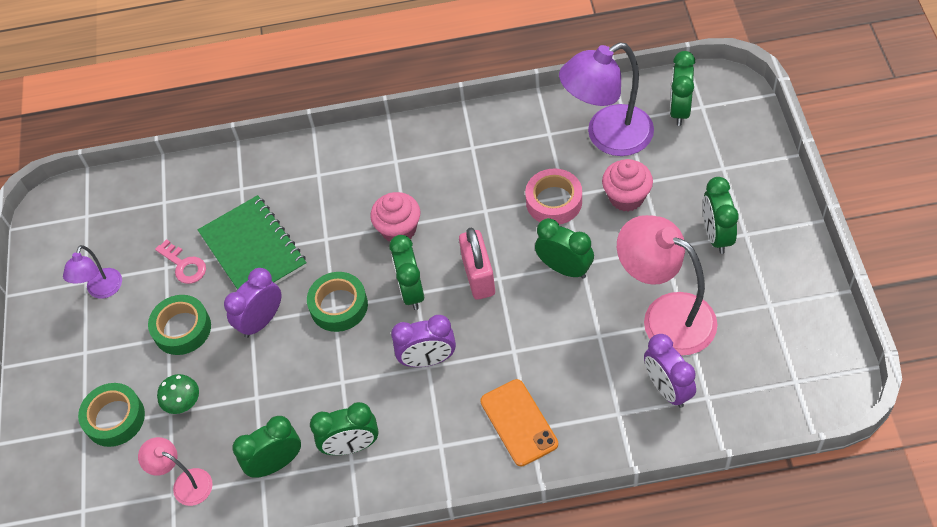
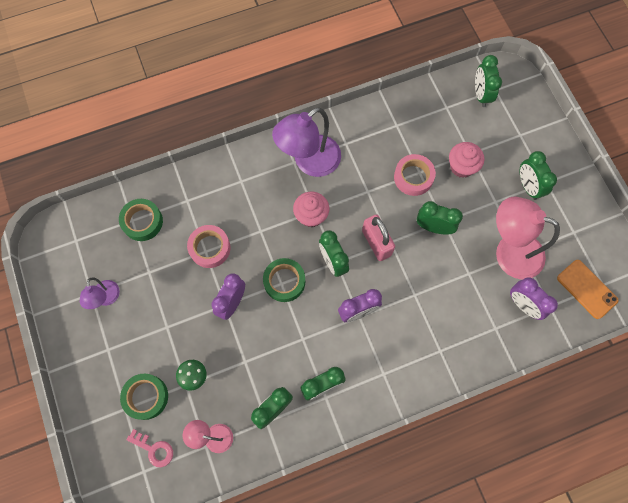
camera: 20 degrees left, 15 degrees up
(182, 329) = (175, 318): green tape -> green tape (142, 222)
(184, 265) = (162, 268): pink key -> pink key (154, 449)
(253, 250) = (210, 248): green notebook -> pink tape
(519, 422) = (432, 347): orange phone -> orange phone (586, 289)
(607, 137) = (437, 122): purple lamp -> purple lamp (309, 162)

